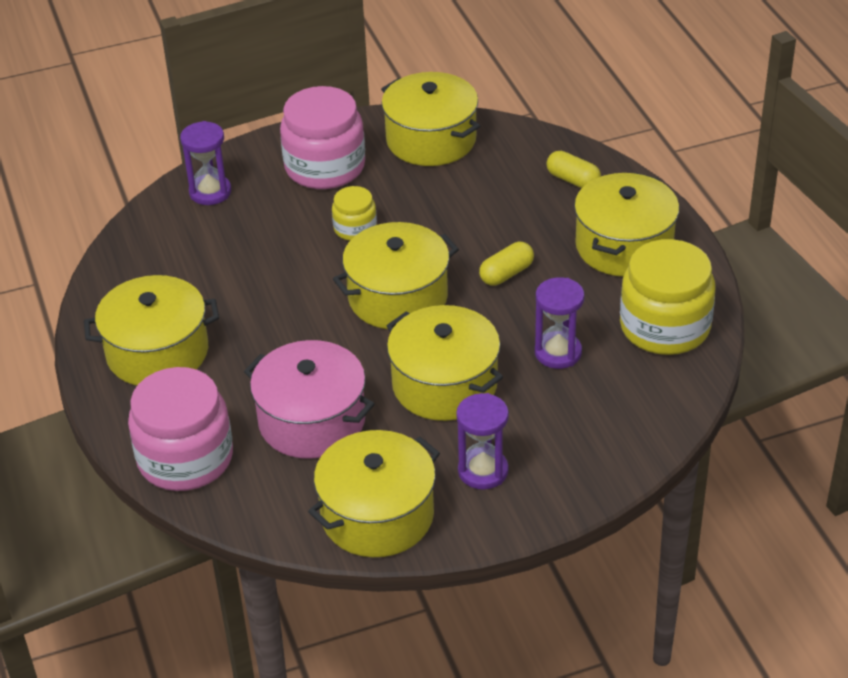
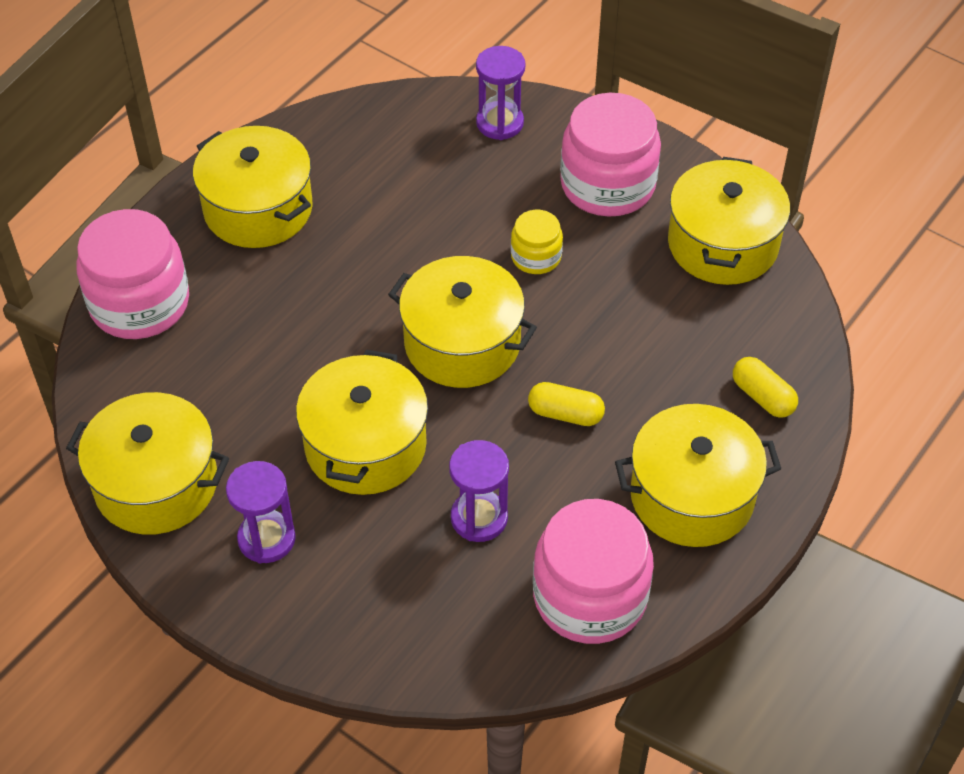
camera: 55 degrees right, 10 degrees up
(312, 421) = (246, 368): pink pot -> none
(573, 180) = (762, 396): yellow capsule -> yellow capsule turned 45 degrees counterclockwise
(665, 327) = (590, 596): yellow jar -> pink jar

